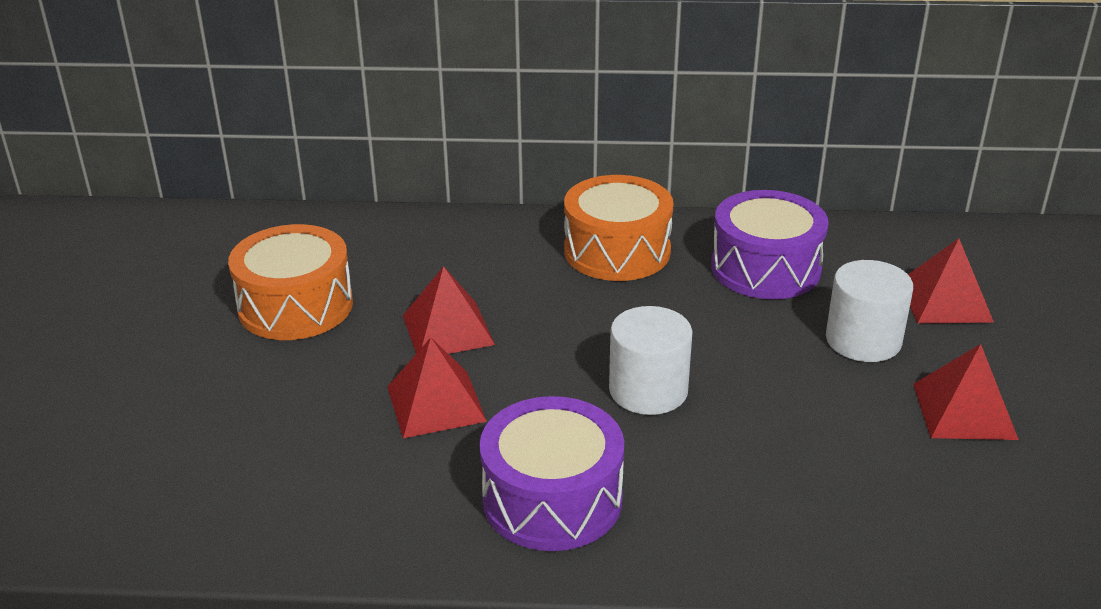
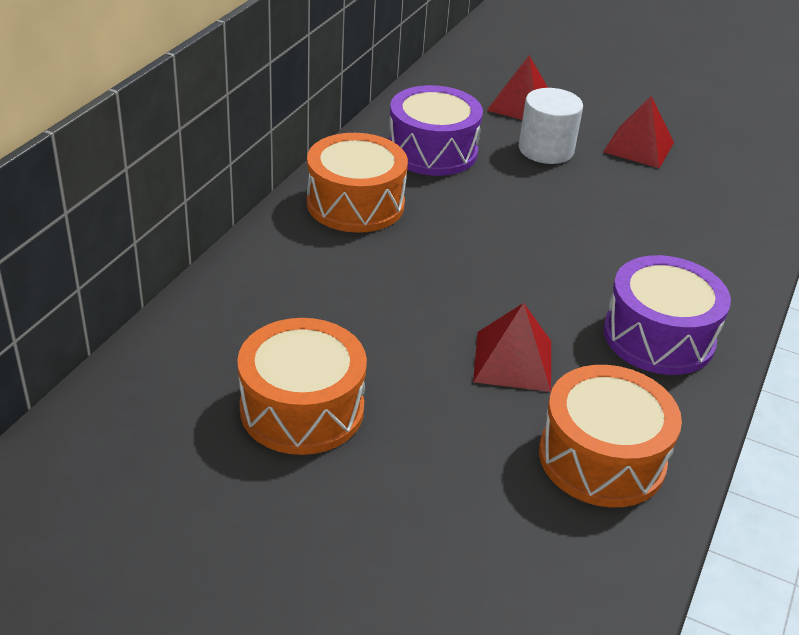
camera: 70 degrees left, 5 degrees up
(320, 492) = (601, 458): none -> orange drum
(448, 330) = (409, 325): red pyramid -> none
(648, 390) = (553, 253): white cylinder -> none

